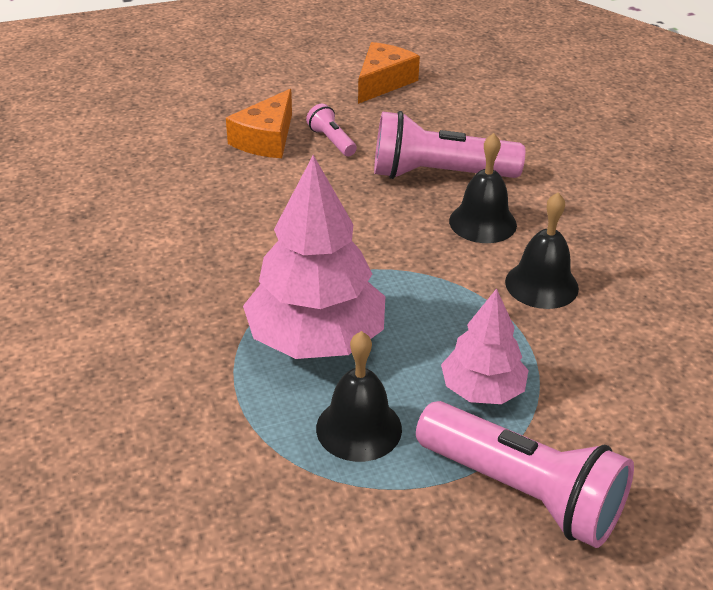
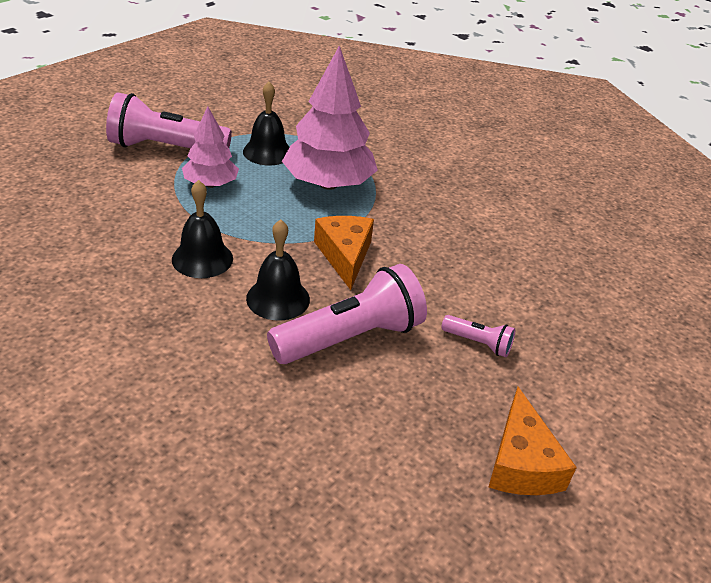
camera: 145 degrees right, 0 degrees up
(266, 139) = (533, 323): orange cheese -> orange cheese (345, 255)

